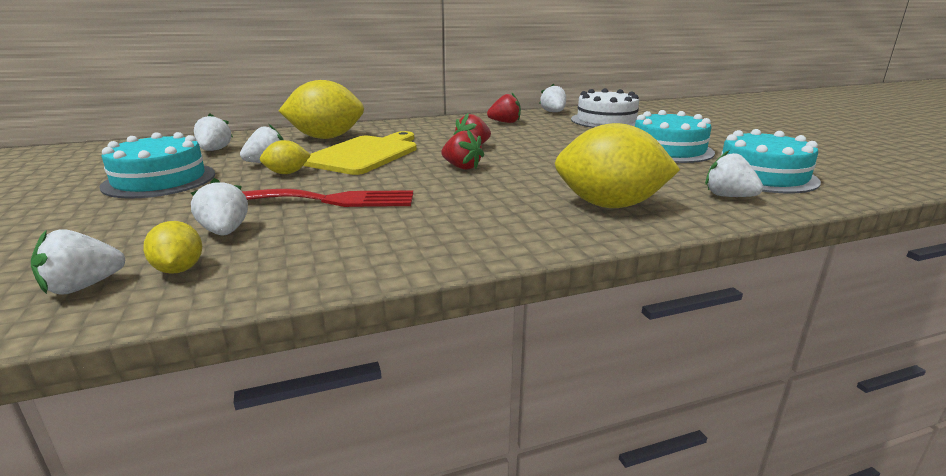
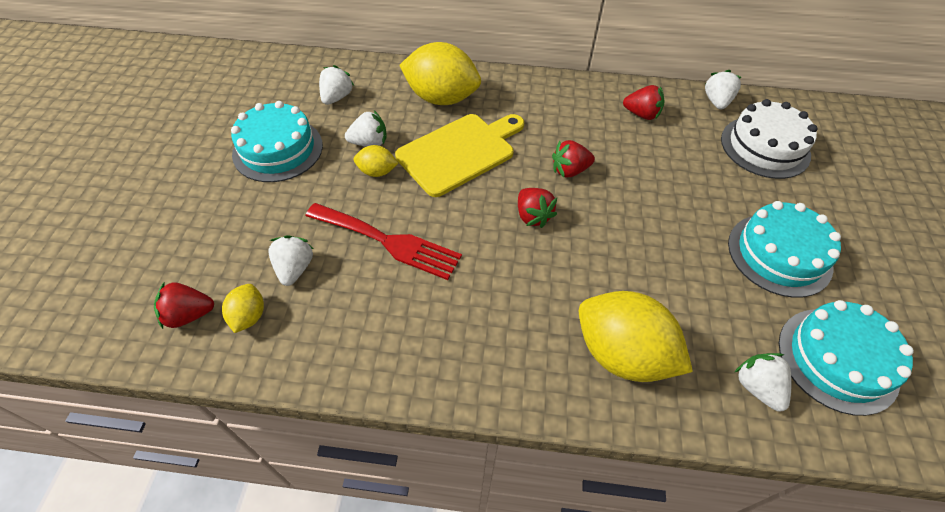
camera: 25 degrees right, 30 degrees up
(83, 287) = (189, 315): white strawberry -> red strawberry

